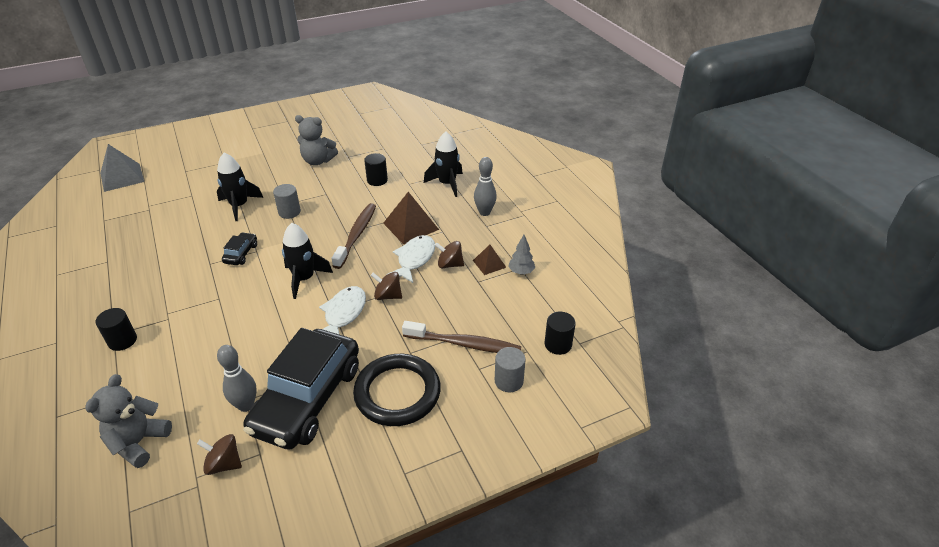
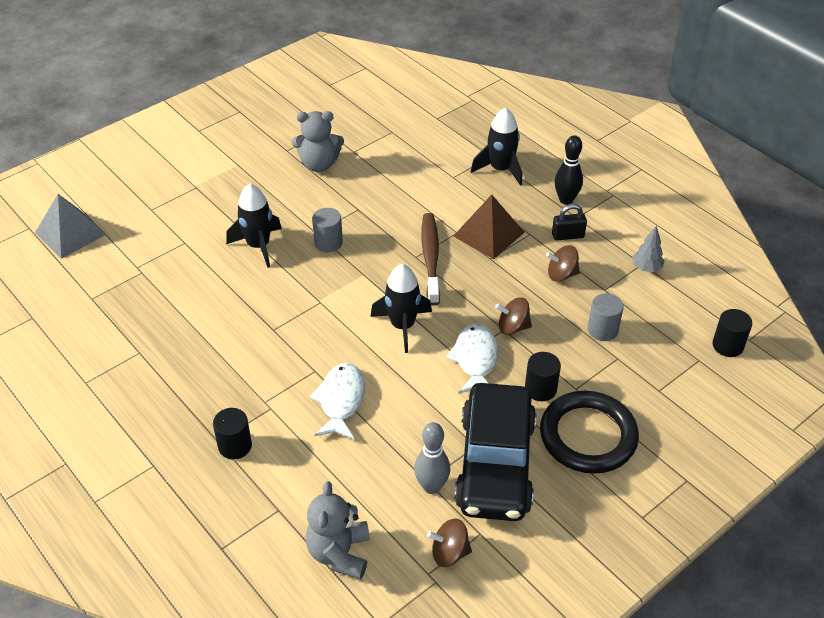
camera: 15 degrees left, 5 degrees up
(241, 254) = (304, 309): black car -> none
(377, 180) = (411, 179): black cylinder -> black cylinder (540, 389)
(414, 259) = (517, 276): white fish -> white fish (341, 400)
(464, 344) = (629, 366): brown toothbrush -> none
(471, 237) = (567, 235): none -> black padlock
(484, 212) = (566, 200): grey bowling pin -> black bowling pin
(489, 263) = (606, 265): brown pyramid -> none
(509, 381) = (697, 397): grey cylinder -> grey cylinder (602, 330)

